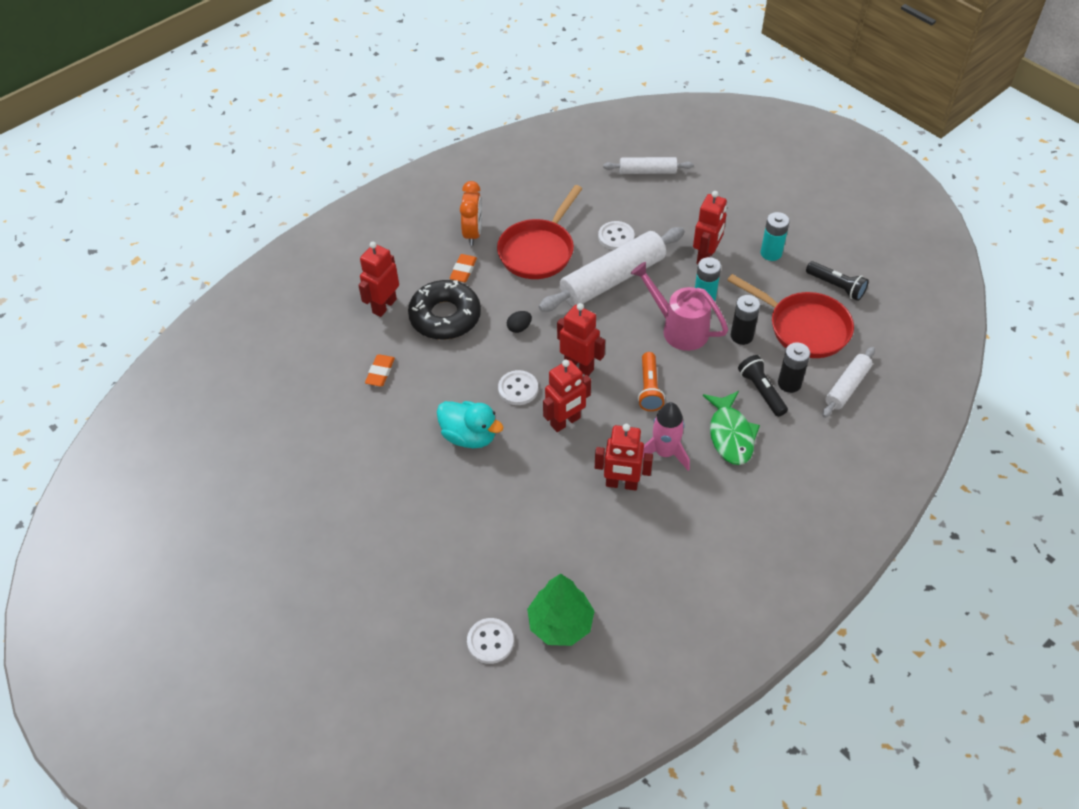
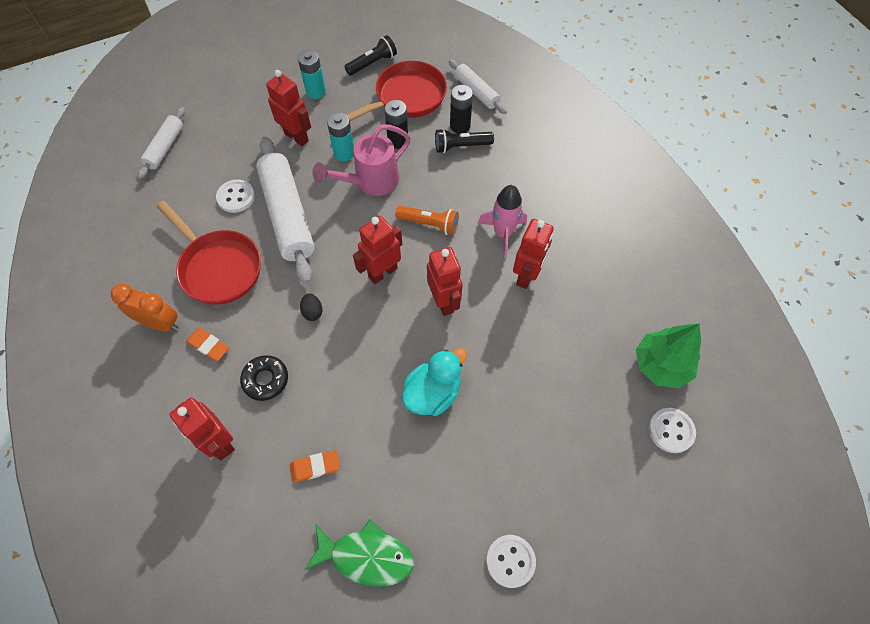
camera: 75 degrees left, 10 degrees up
(380, 372) = (315, 467): orange eraser -> orange eraser turned 45 degrees counterclockwise
(445, 317) = (266, 380): black donut -> black donut, size x0.57
(518, 389) = (390, 333): white button -> white button (510, 561)
(730, 435) = (498, 181): green fish -> green fish (366, 556)

